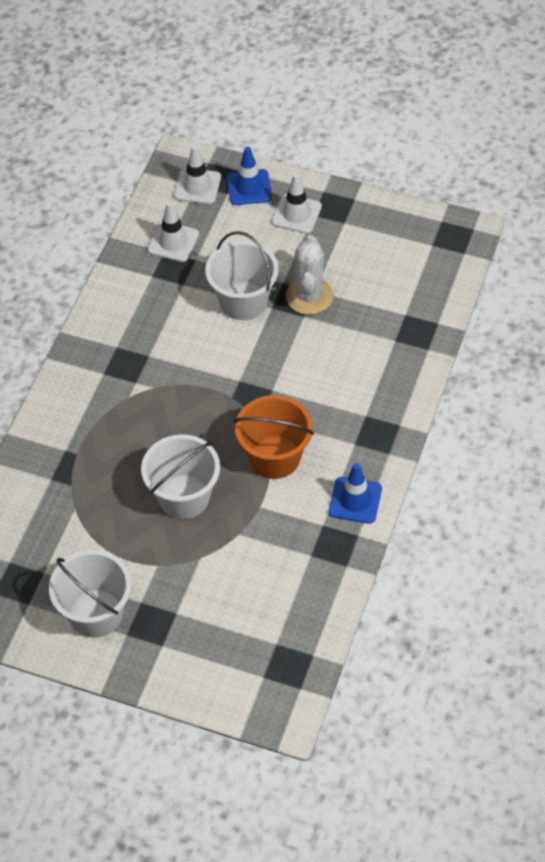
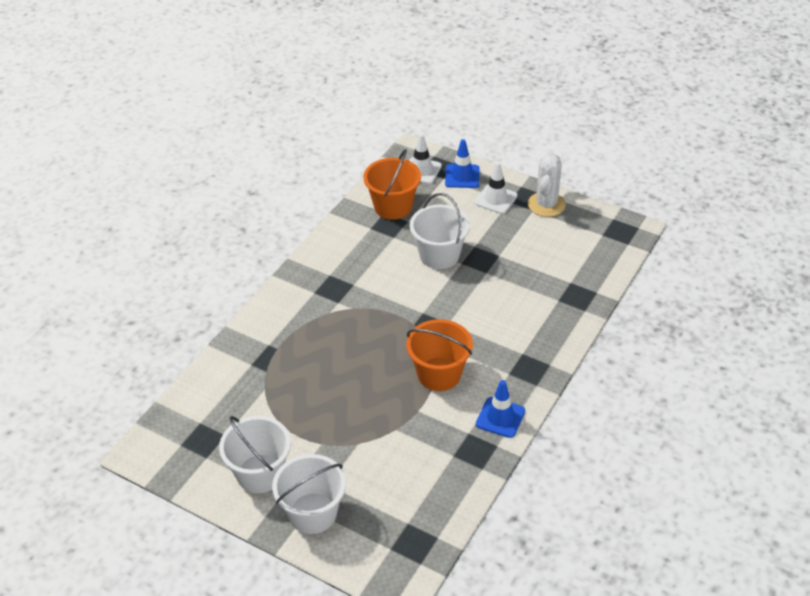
camera: 10 degrees right, 10 degrees down
(173, 242) = (393, 206): white traffic cone -> orange bucket
(184, 497) = (356, 393): white bucket -> white bucket (312, 513)
(309, 296) = (493, 259): white cactus -> white cactus (546, 204)

